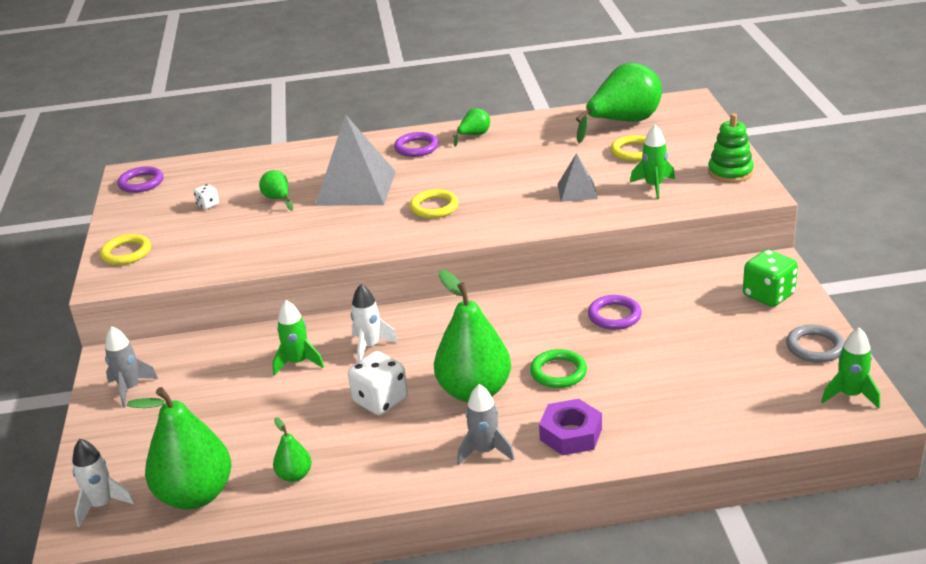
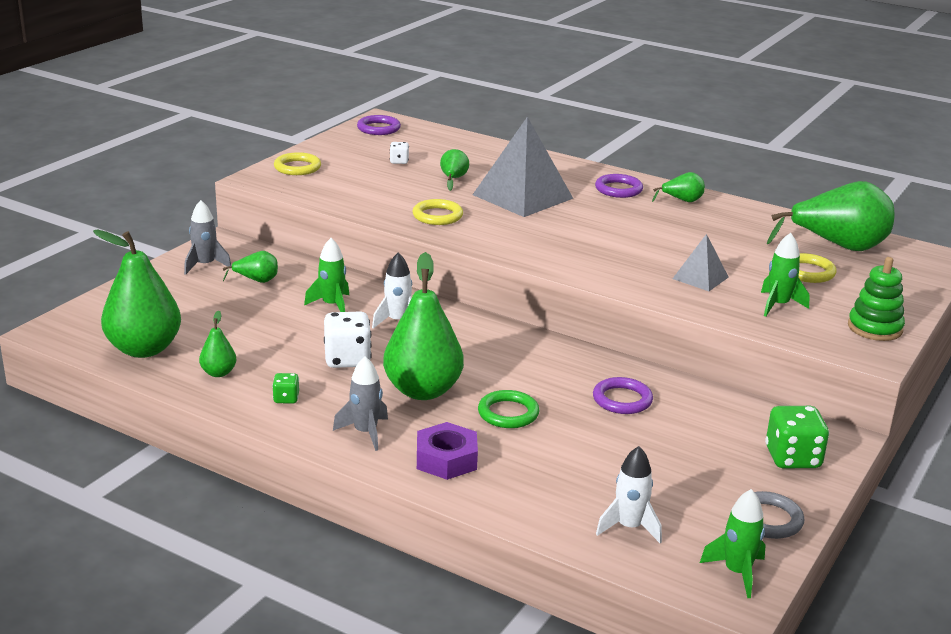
camera: 35 degrees right, 5 degrees down
(102, 505) = (86, 323): white rocket -> white rocket (629, 527)
(199, 377) = (256, 280): none -> green pear
(383, 462) = (286, 399): none -> green dice
(434, 207) = (560, 236): yellow ring -> yellow ring (437, 216)

